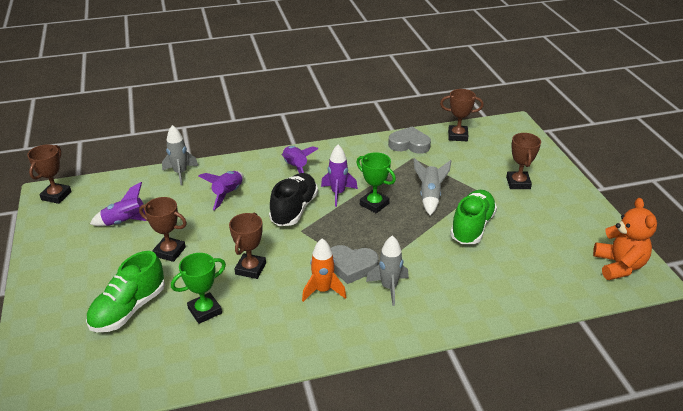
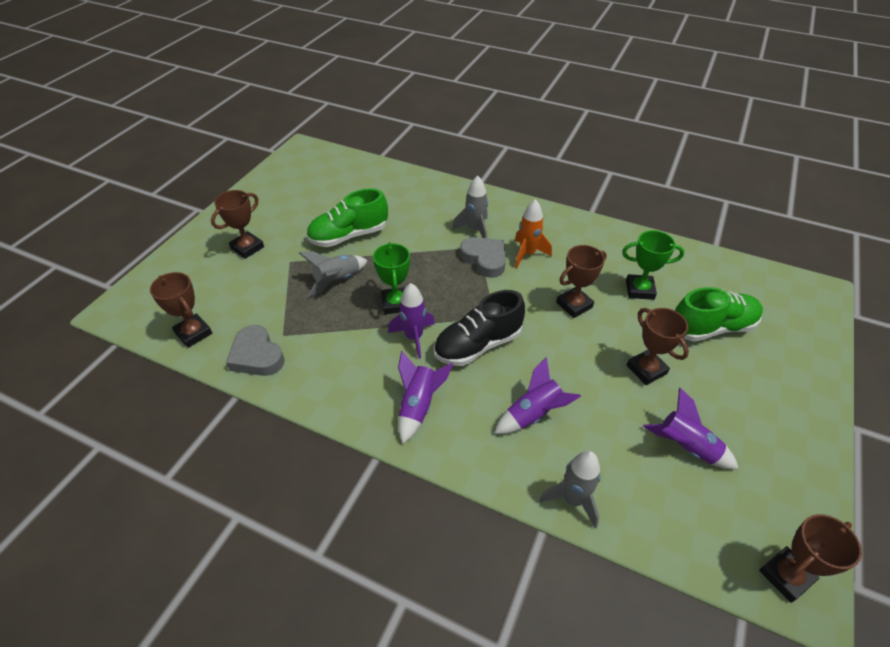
camera: 140 degrees left, 10 degrees up
(619, 266) = (305, 162): orange teddy bear -> none

